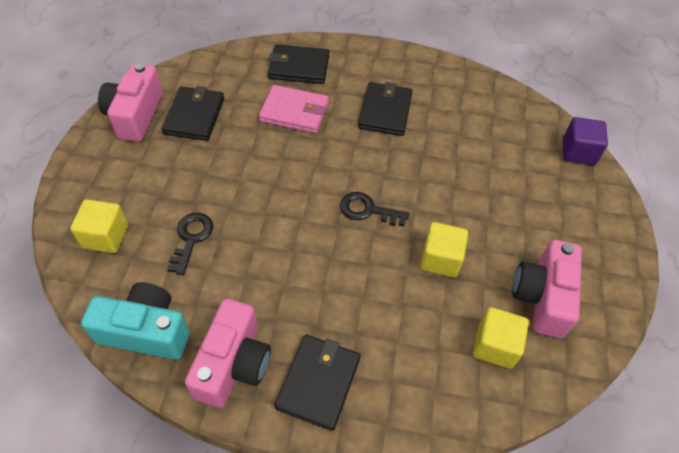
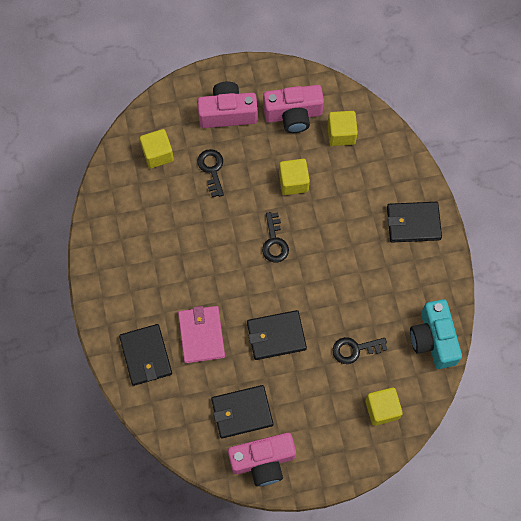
camera: 110 degrees left, 15 degrees up
(233, 364) = (426, 276): pink camera -> pink camera (227, 113)
(385, 111) = (169, 265): black wallet -> black wallet (276, 336)
(488, 183) = (212, 169): none -> black key
(524, 142) = (158, 154): none -> yellow cube
(578, 152) = (151, 115): purple cube -> none

